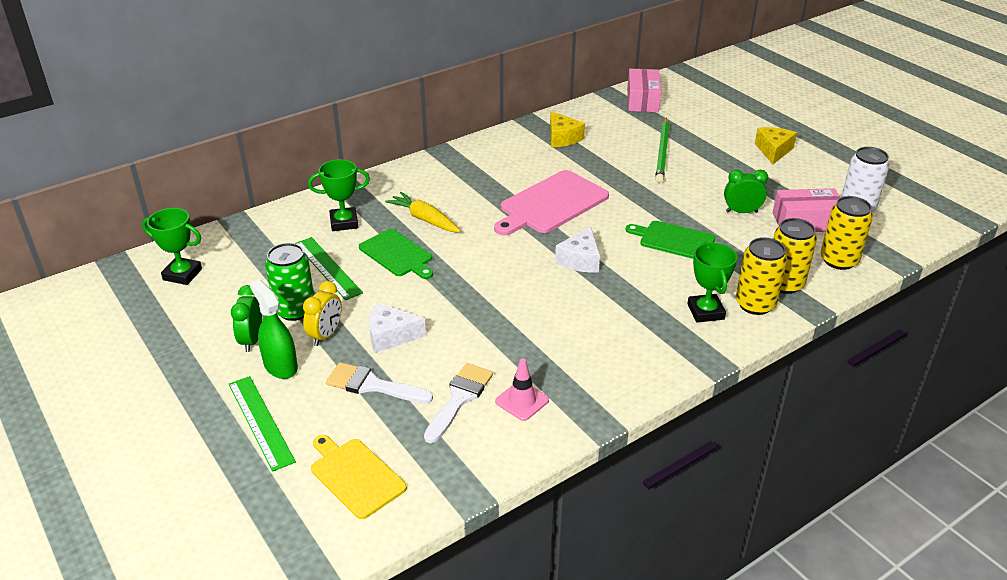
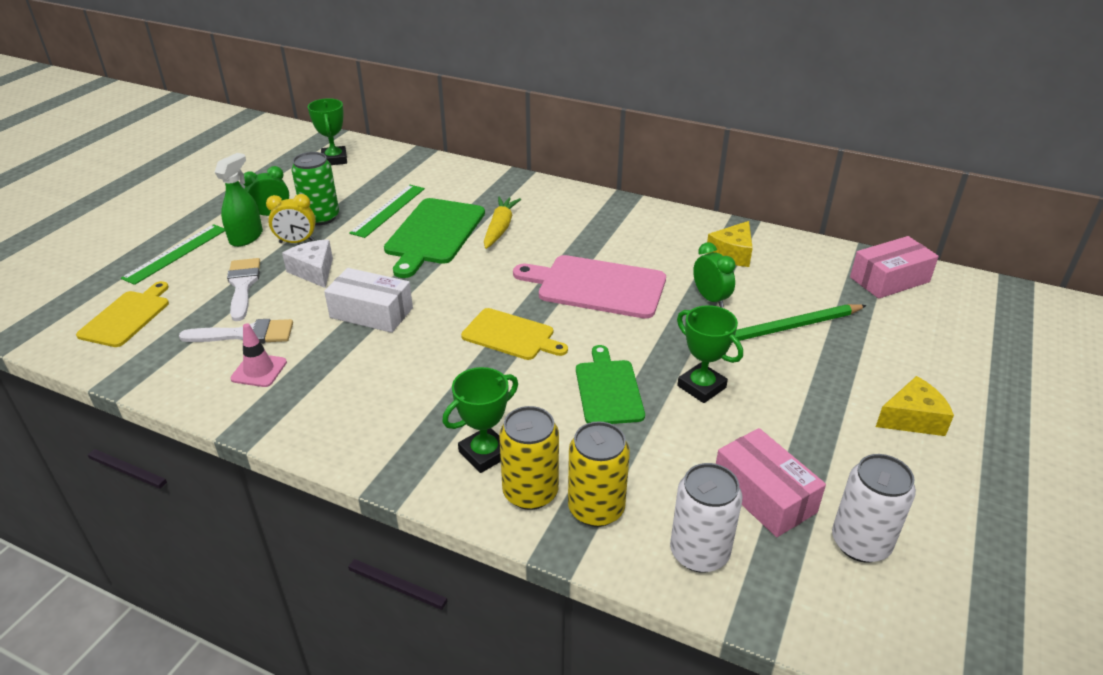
camera: 60 degrees right, 0 degrees up
(344, 222) = (459, 194): green trophy -> green trophy (701, 387)
(397, 254) = (434, 234): green cutting board -> green cutting board, size x1.54
(489, 319) = (371, 313): none -> white box
(580, 260) = (511, 335): white cheese -> yellow cutting board
(741, 212) = (725, 428): green clock -> green clock (710, 299)
(839, 260) = (699, 552): yellow can -> white can

